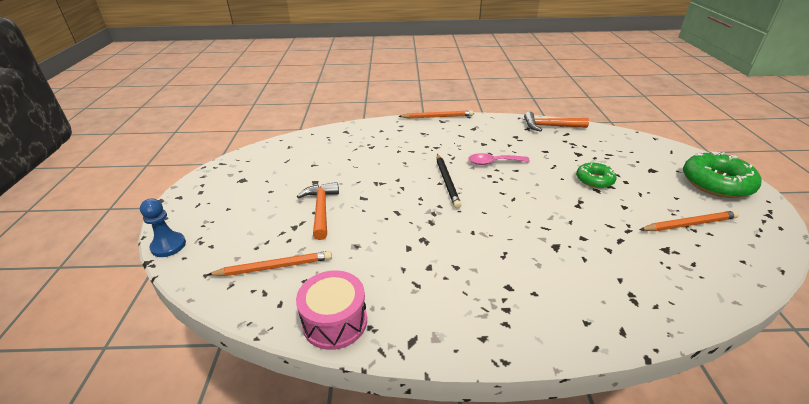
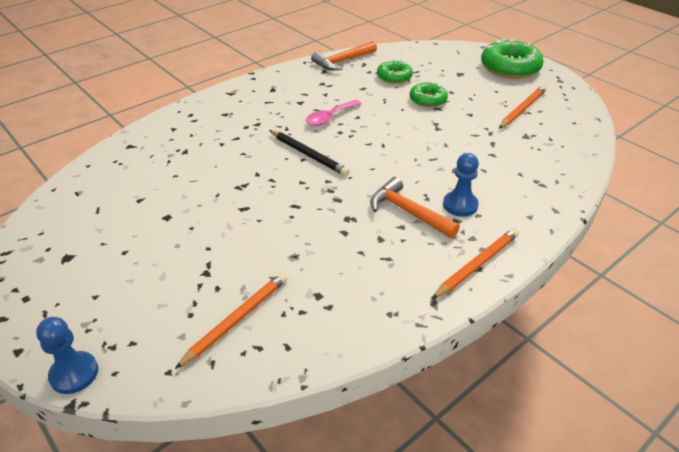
camera: 40 degrees left, 5 degrees up
(321, 209) = (213, 241): orange hammer -> orange hammer (408, 212)
(335, 321) = (356, 328): pink drum -> none
(437, 117) = (220, 90): orange pencil -> orange pencil (477, 265)
(526, 276) = (460, 205): none -> blue pawn
(583, 152) = (394, 77): none -> green donut

